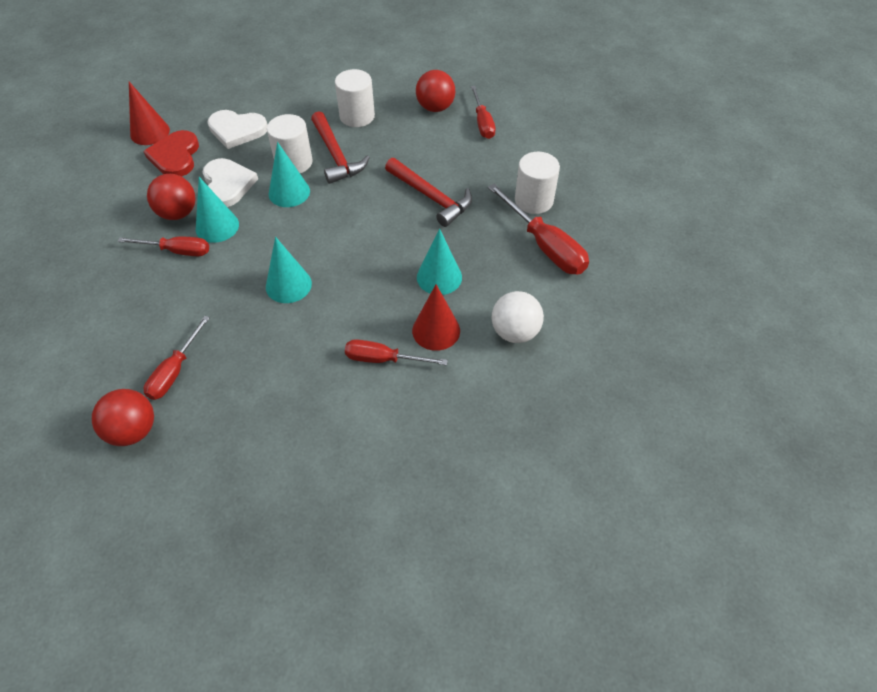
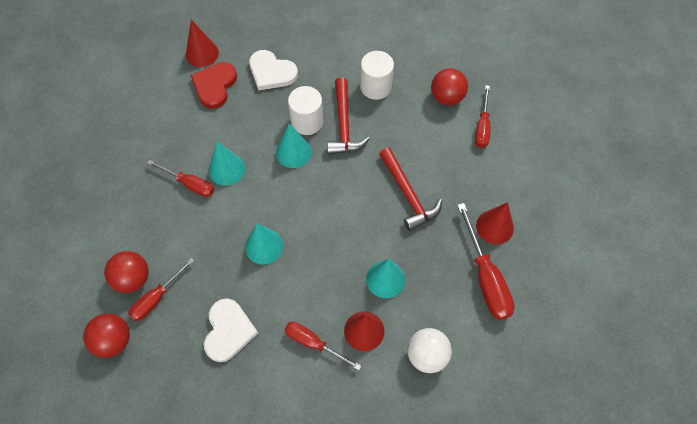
camera: 20 degrees right, 10 degrees up
(178, 213) = (200, 146): red ball -> red ball (132, 278)
(227, 184) = (247, 128): white heart -> white heart (228, 331)
(533, 200) = (494, 227): white cylinder -> red cone

